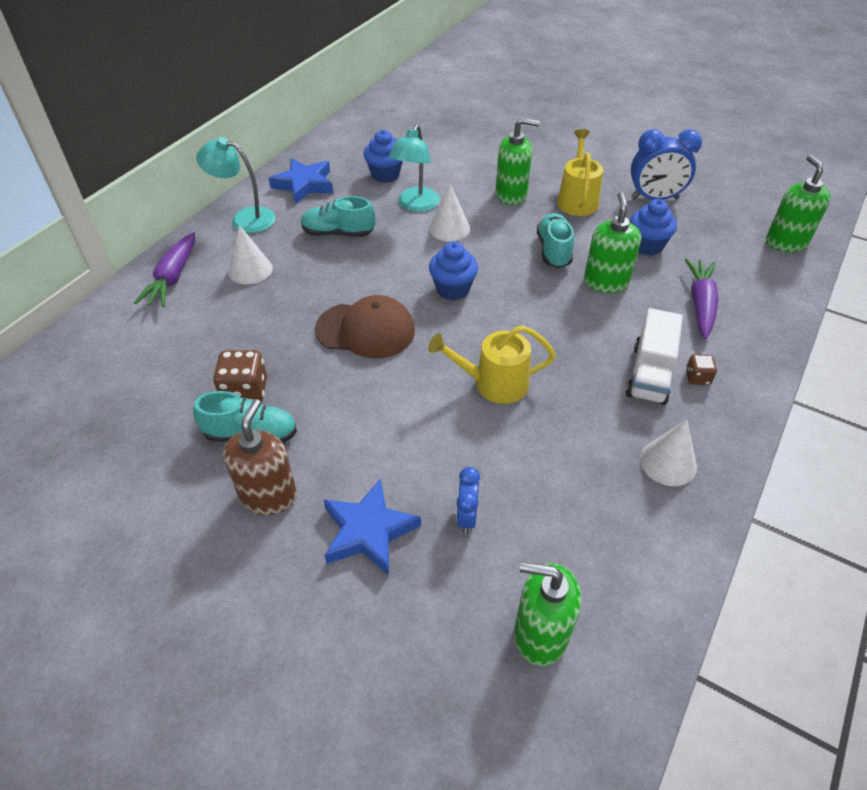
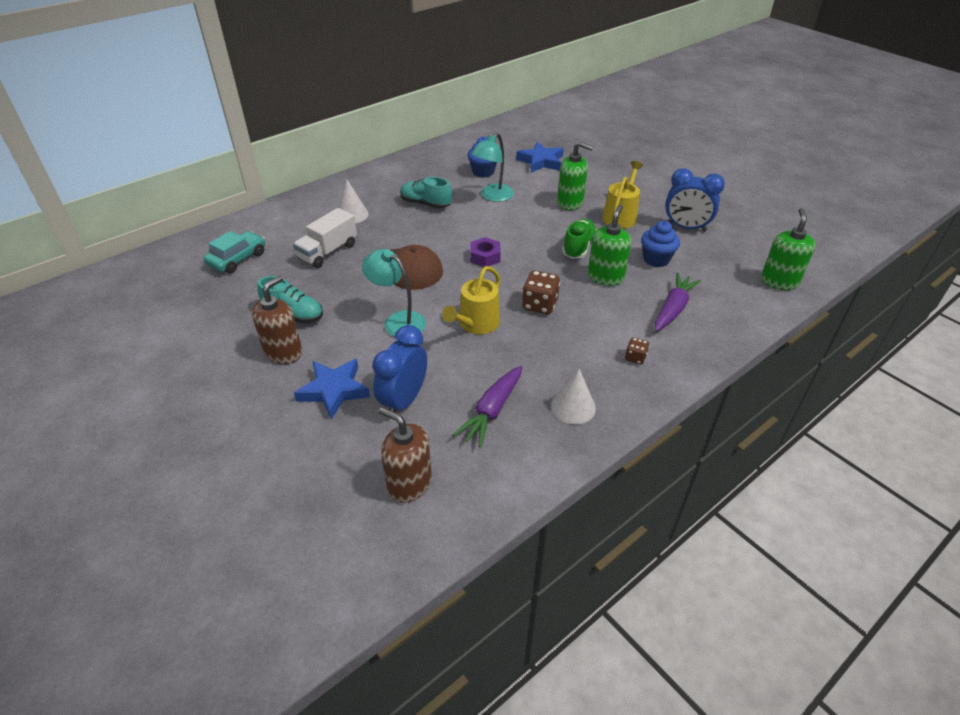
camera: 20 degrees right, 5 degrees down
(124, 372) = (237, 259): none -> turquoise car
(173, 278) = (299, 209): purple carrot -> purple carrot (492, 411)
(244, 218) = (367, 182): turquoise lamp -> turquoise lamp (398, 321)
(245, 392) = (305, 288): brown dice -> brown dice (540, 305)
(304, 185) = (421, 168): blue star -> blue star (541, 161)
(449, 228) = (508, 216): white cone -> none
(453, 289) = (485, 257): blue cupcake -> purple nut
(466, 517) = (404, 400): blue clock -> blue clock, size x1.81
(494, 383) = (476, 324): yellow watering can -> yellow watering can turned 75 degrees counterclockwise
(540, 634) = (409, 484): green soap dispenser -> brown soap dispenser
(553, 250) = (578, 247): turquoise shoe -> green shoe
(649, 374) = (598, 346): white truck -> white truck (328, 252)

